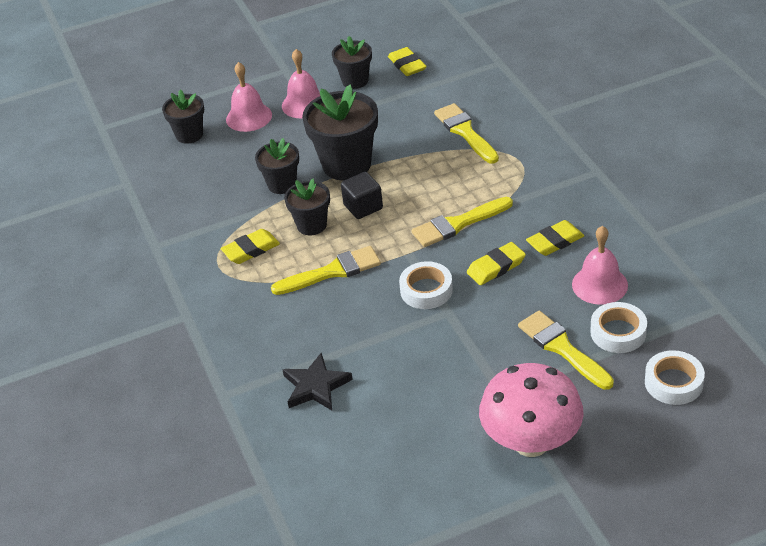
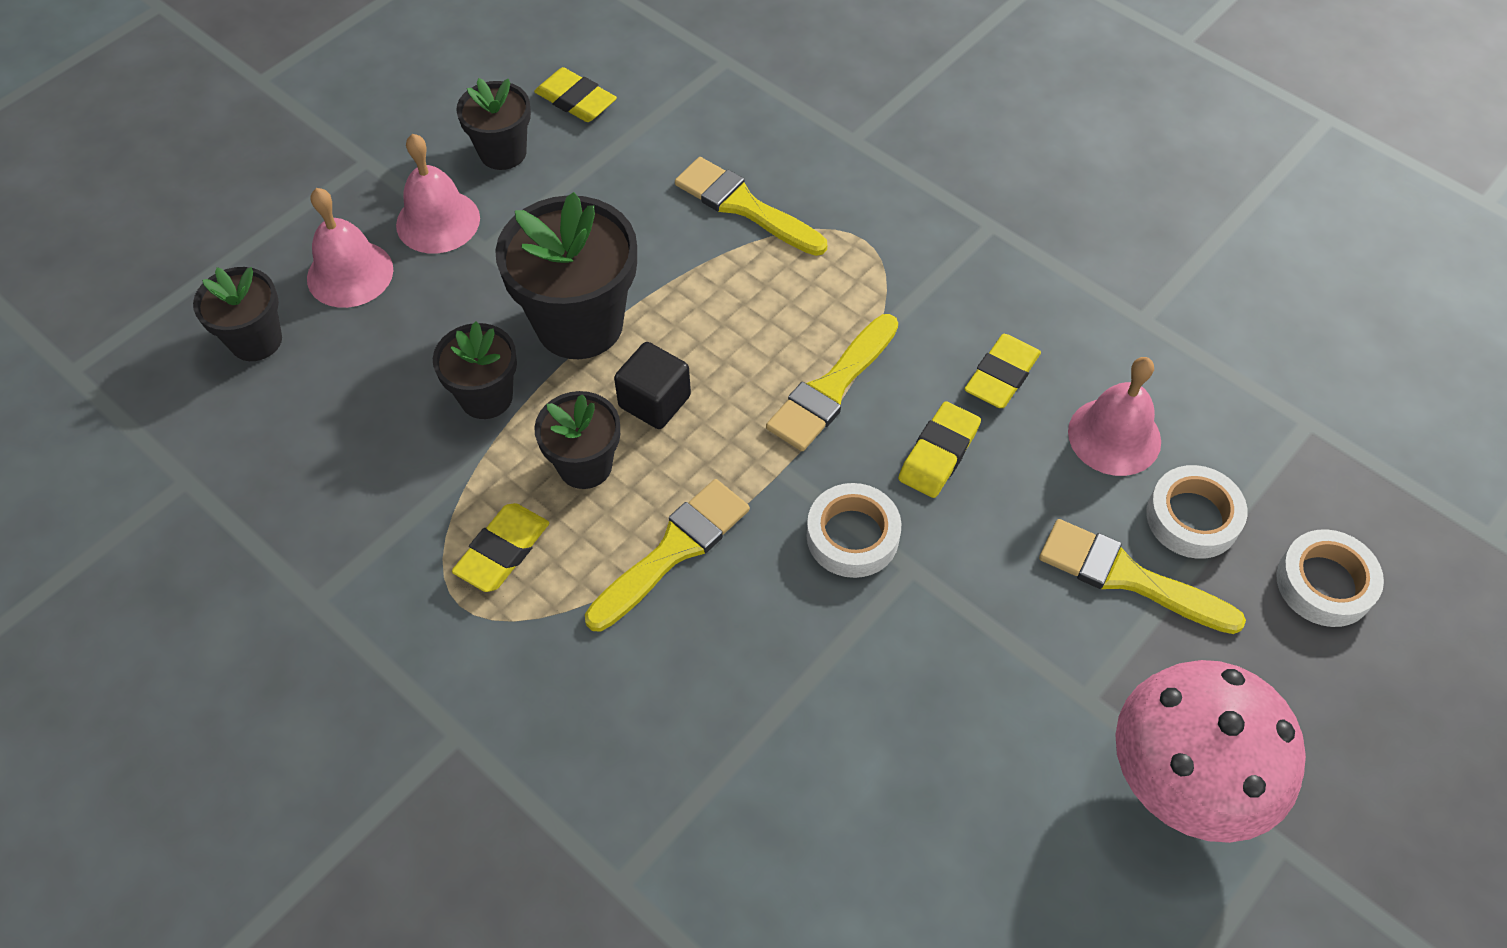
camera: 30 degrees left, 15 degrees up
(315, 386) = (775, 801): black star -> none

